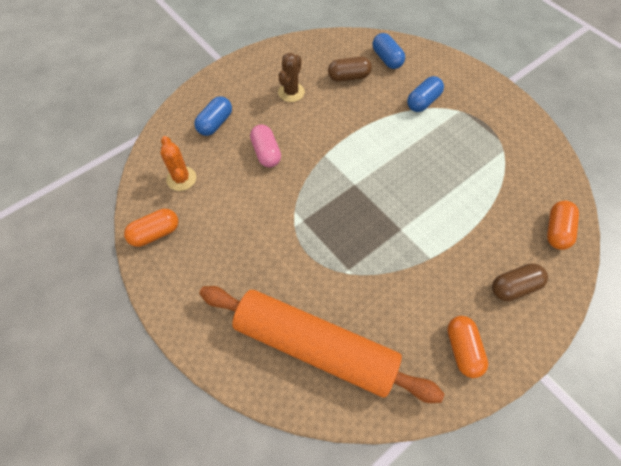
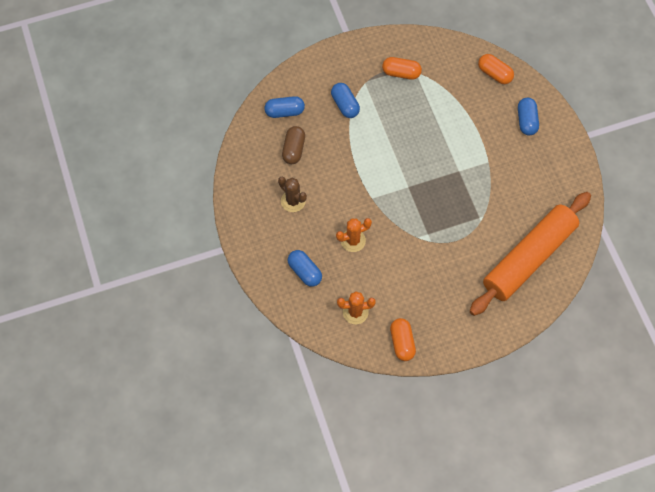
camera: 70 degrees left, 5 degrees up
(266, 153) = (353, 240): pink capsule -> orange cactus
(463, 349) = (558, 171): orange capsule -> orange capsule (401, 73)
(514, 287) = (526, 121): brown capsule -> blue capsule

